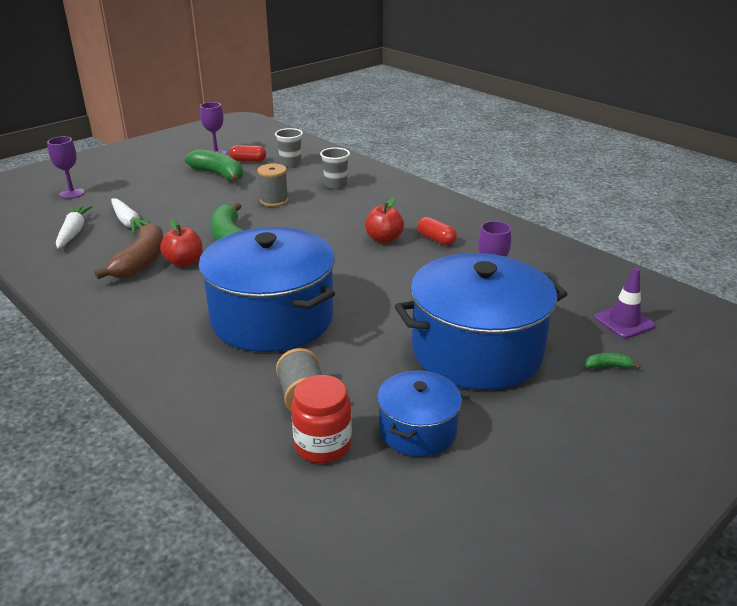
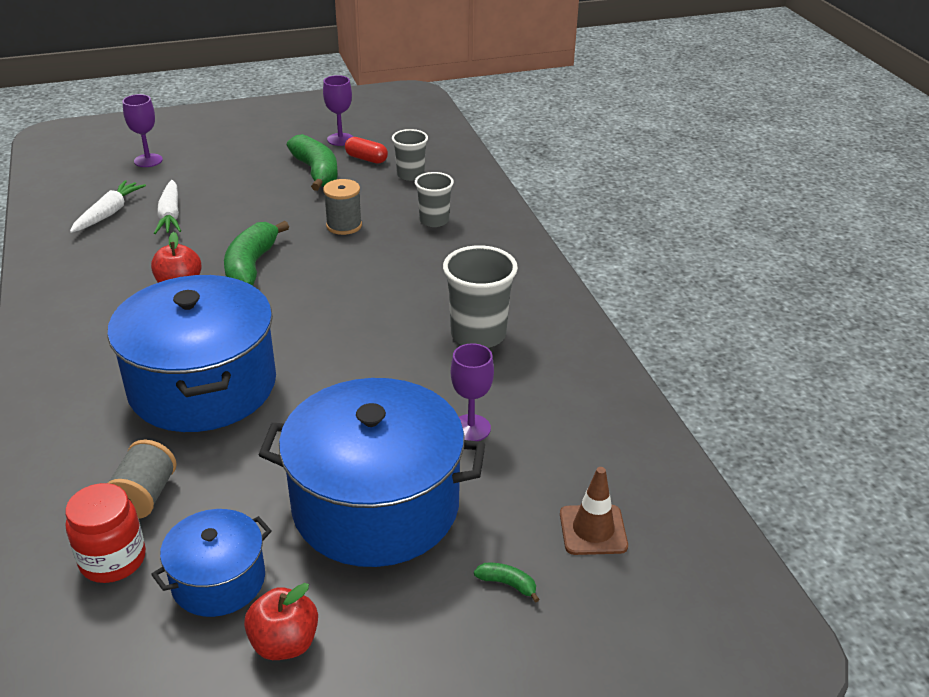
camera: 25 degrees right, 5 degrees up
(141, 262) = (139, 272): brown banana -> none
(384, 239) = (417, 316): red apple -> red apple (284, 643)
(436, 239) = (478, 335): red capsule -> grey cup
(624, 322) = (593, 530): purple traffic cone -> brown traffic cone

